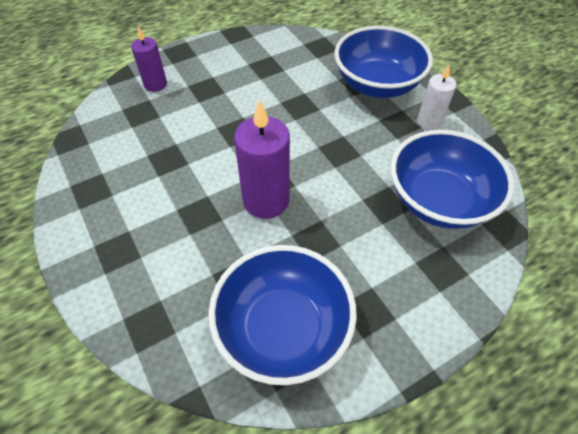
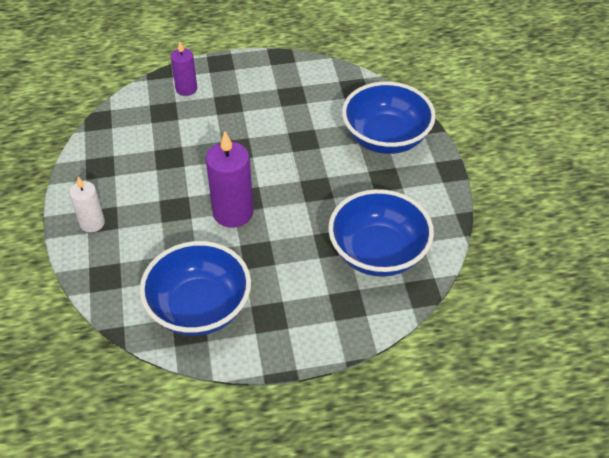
camera: 20 degrees right, 5 degrees down
(429, 122) = (413, 184): white candle -> white candle (92, 223)

